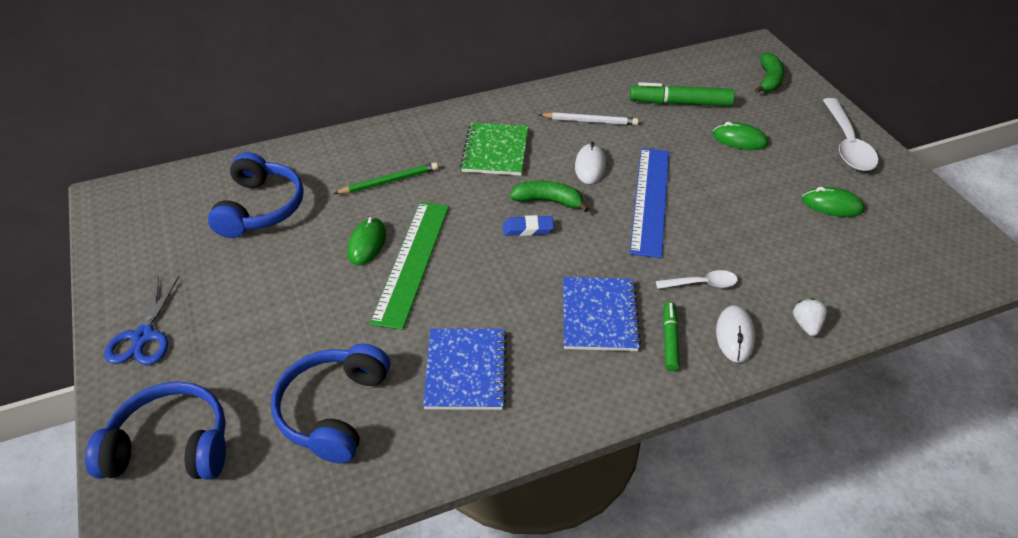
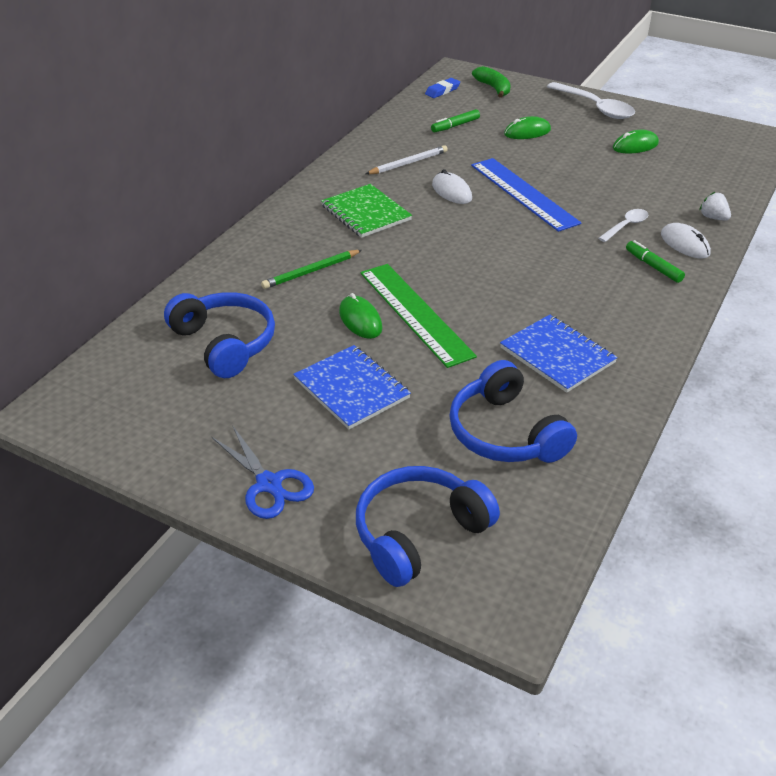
camera: 40 degrees left, 5 degrees down
(389, 181) = (311, 271): green pencil -> green pencil turned 150 degrees counterclockwise
(528, 229) = (467, 250): blue eraser -> blue eraser (442, 91)
(548, 201) = (455, 226): green banana -> none
(599, 315) = (592, 276): blue notebook -> blue notebook (351, 389)
(680, 103) = (455, 126): green marker -> green marker, size x0.59

